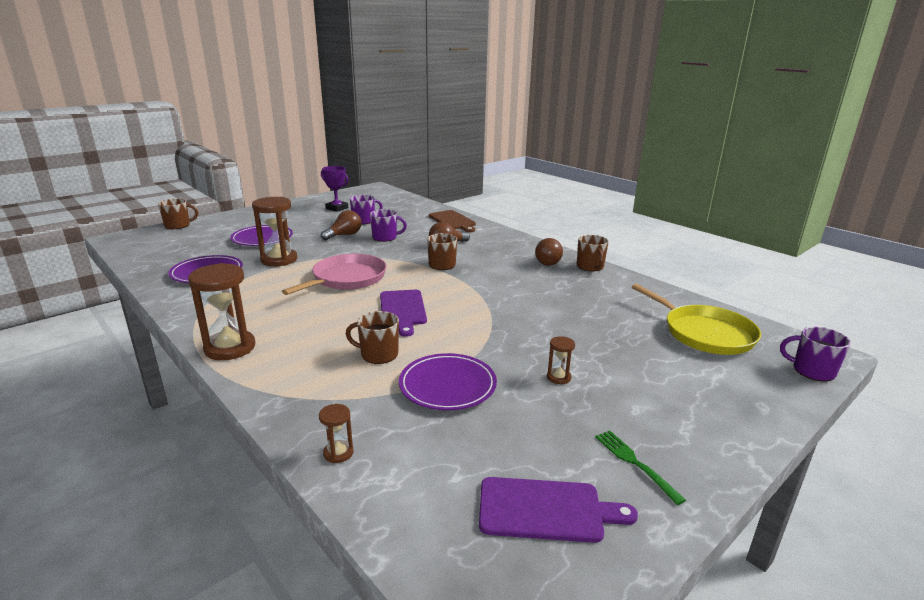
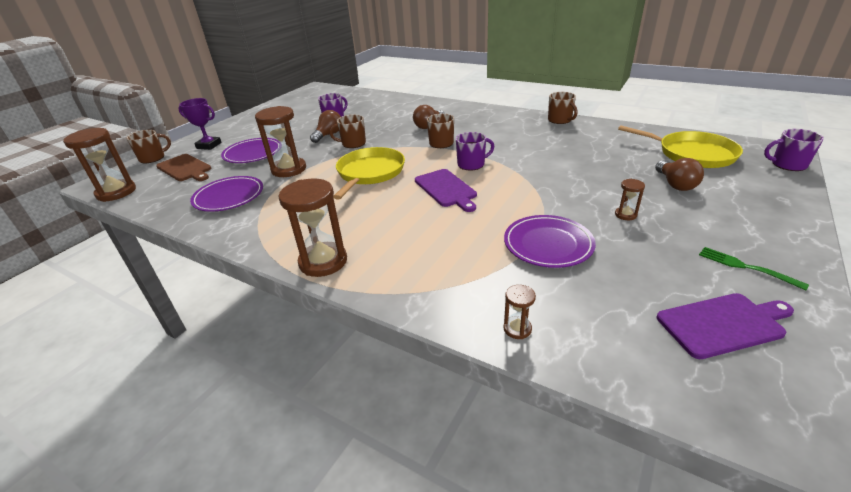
camera: 15 degrees left, 10 degrees up
(124, 249) = (116, 192): none -> brown hourglass
(337, 208) = (297, 112): purple trophy -> purple trophy (209, 145)
(346, 279) = (369, 173): pink pan -> yellow pan
(378, 354) = (464, 233): brown mug -> brown mug (353, 143)
(385, 237) = (368, 130): purple mug -> purple mug (471, 164)
(453, 221) = (413, 104): brown cutting board -> brown cutting board (185, 168)
(548, 261) = (523, 122): brown light bulb -> brown light bulb (675, 184)

